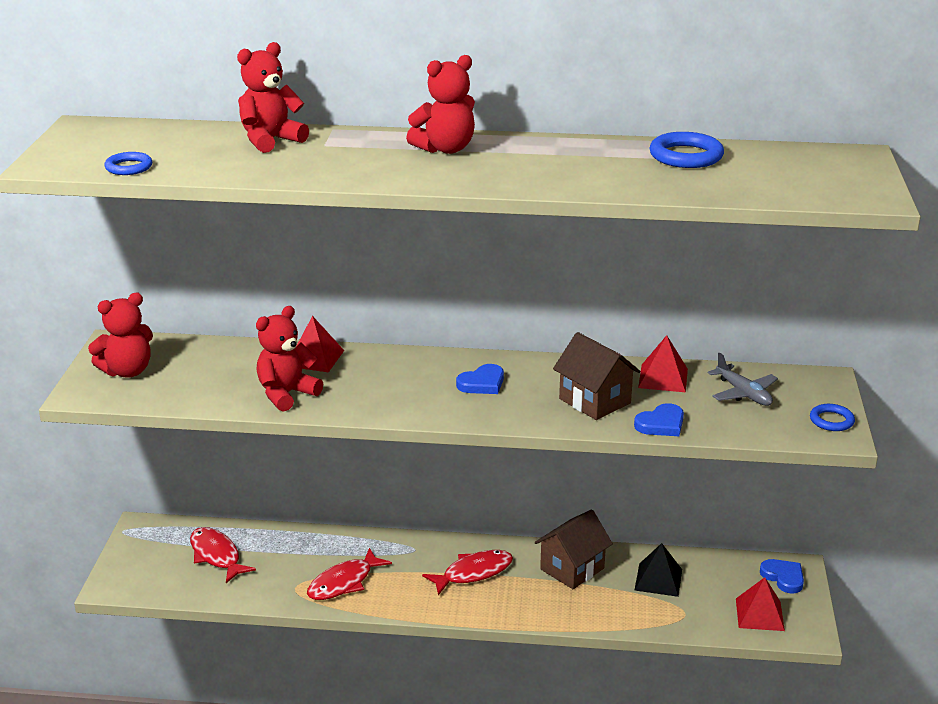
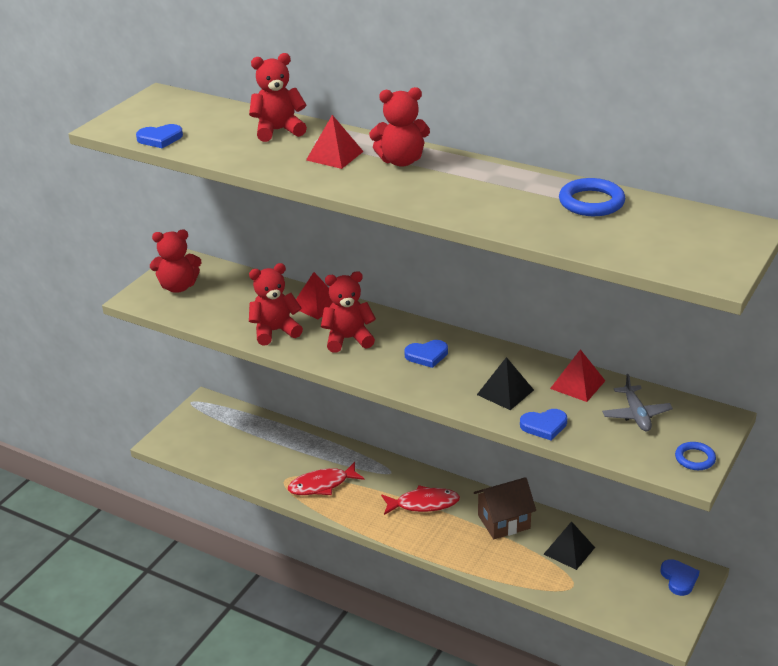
camera: 25 degrees right, 5 degrees up
(129, 167) = (160, 139): blue ring -> blue heart
(216, 556) = (244, 438): red fish -> none
(380, 385) = (348, 339): none -> red teddy bear
(595, 401) = (505, 392): brown house -> black pyramid
(759, 614) = (636, 605): red pyramid -> red pyramid (334, 155)

